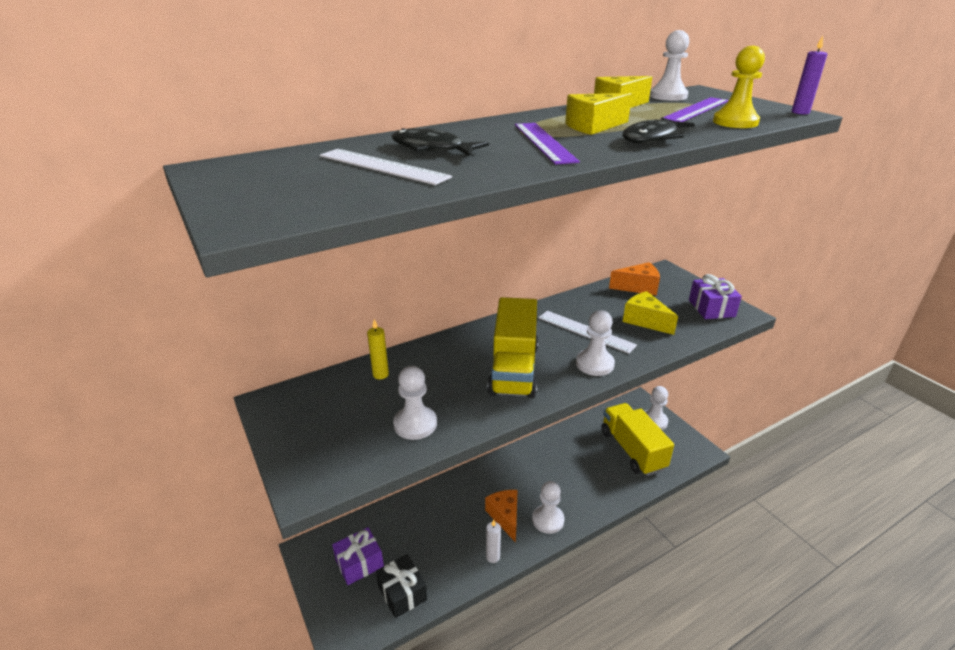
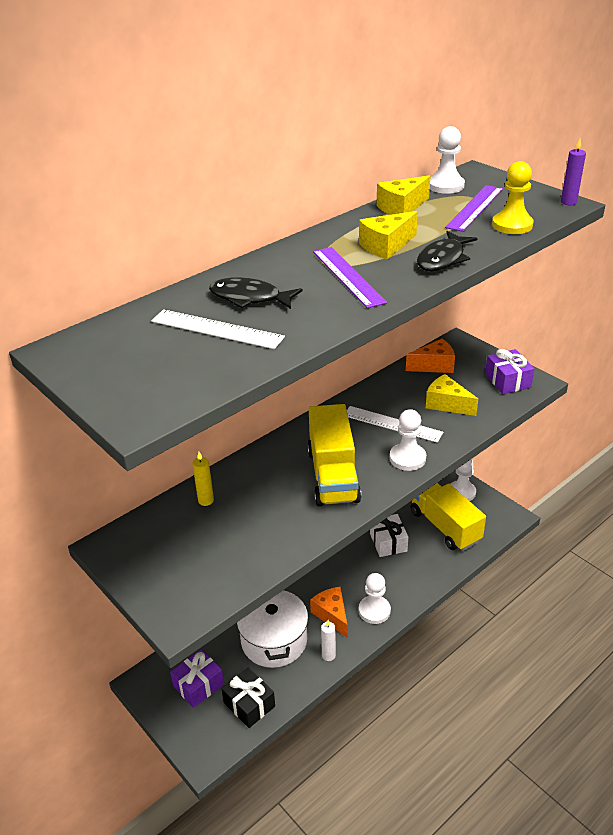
camera: 10 degrees left, 5 degrees up
(415, 424) = (256, 545): white pawn -> none
(443, 532) = (274, 640): none -> white pot
(574, 456) = (388, 542): none -> white gift

